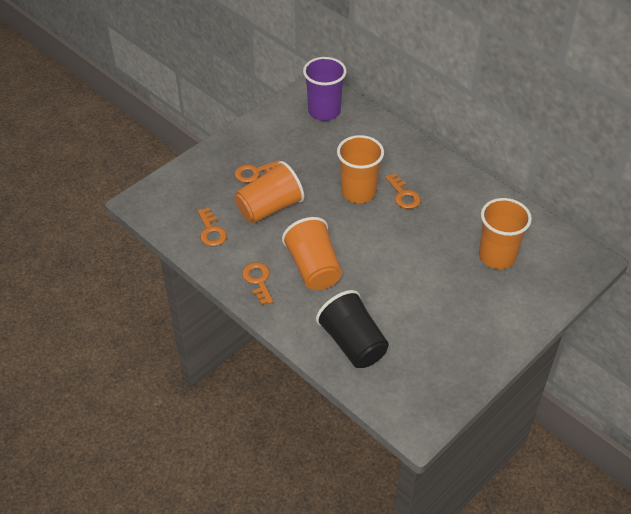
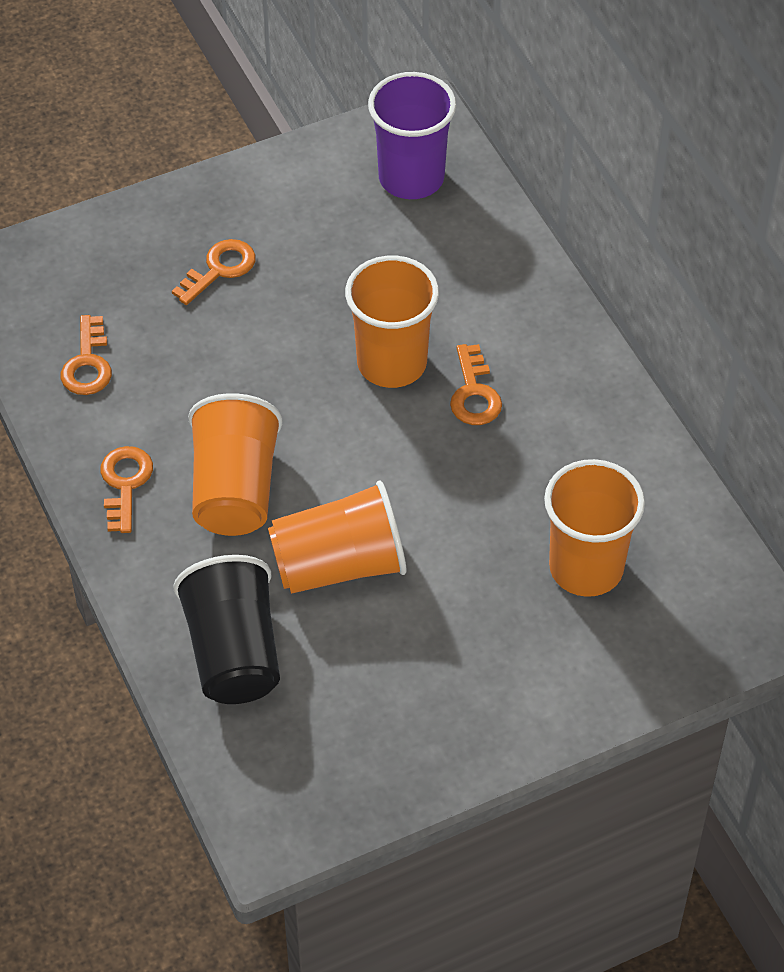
camera: 20 degrees right, 5 degrees up
(254, 172) = (219, 269): orange key -> orange key turned 135 degrees clockwise
(269, 208) = (213, 348): orange cup -> orange cup (339, 565)

